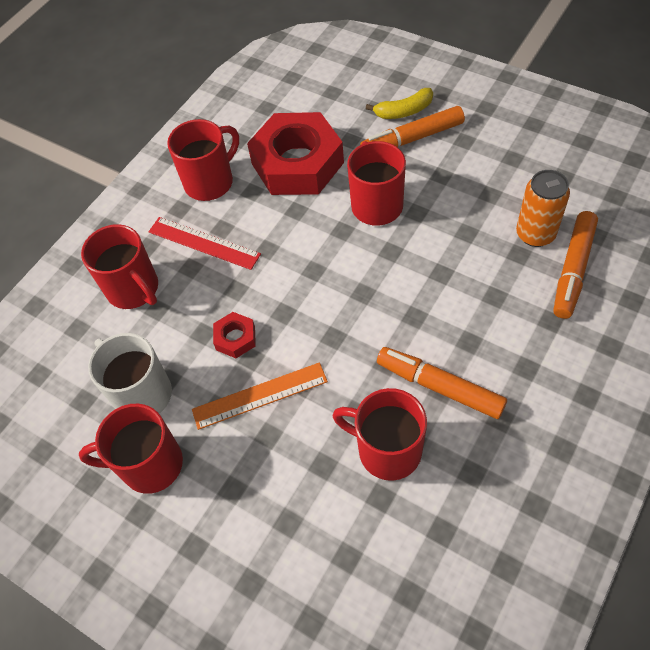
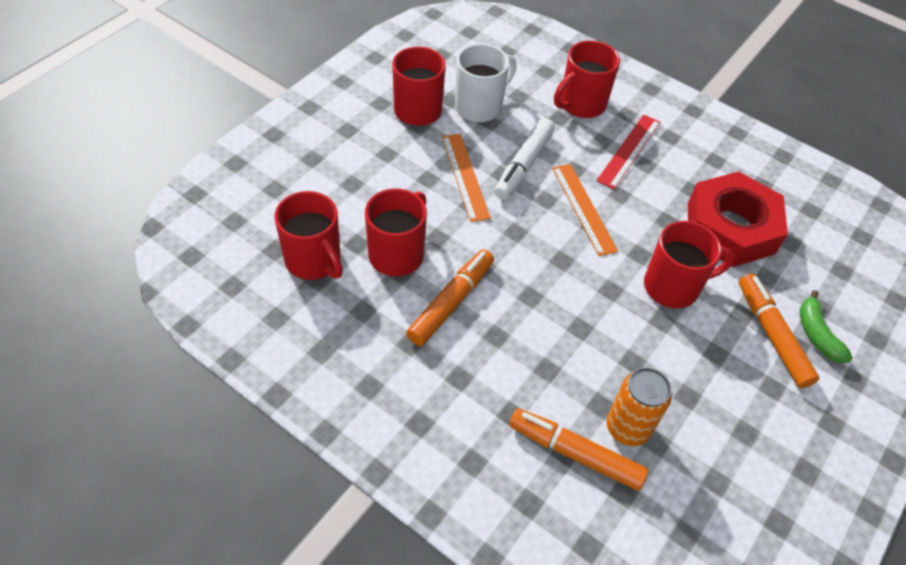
camera: 85 degrees right, 5 degrees down
(210, 182) = (703, 159): red mug -> red mug (314, 261)
(235, 338) = (523, 165): red nut -> white marker
(291, 279) = (583, 208): none -> orange ruler
(404, 111) = (817, 334): yellow banana -> green banana

